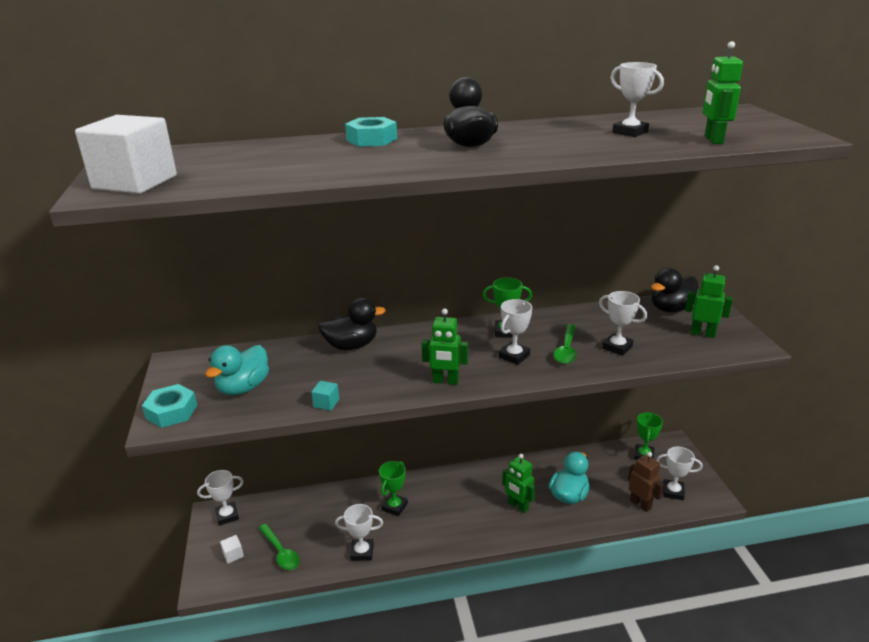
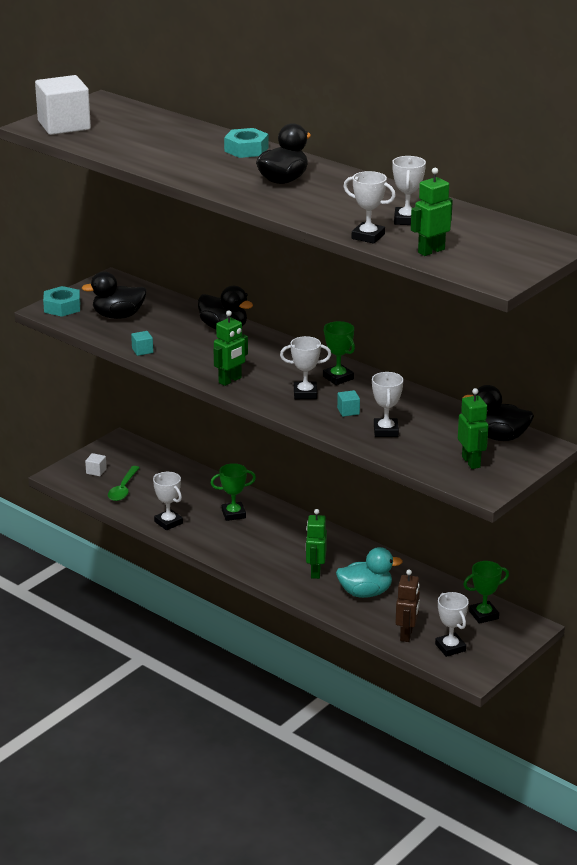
camera: 50 degrees right, 0 degrees up
(227, 515) = (126, 448): white trophy -> white trophy (368, 236)
(243, 388) = (118, 316): turquoise duck -> black duck
(445, 381) = (230, 380): green robot -> green robot turned 105 degrees counterclockwise
(566, 350) = (348, 411): green spoon -> turquoise cube

